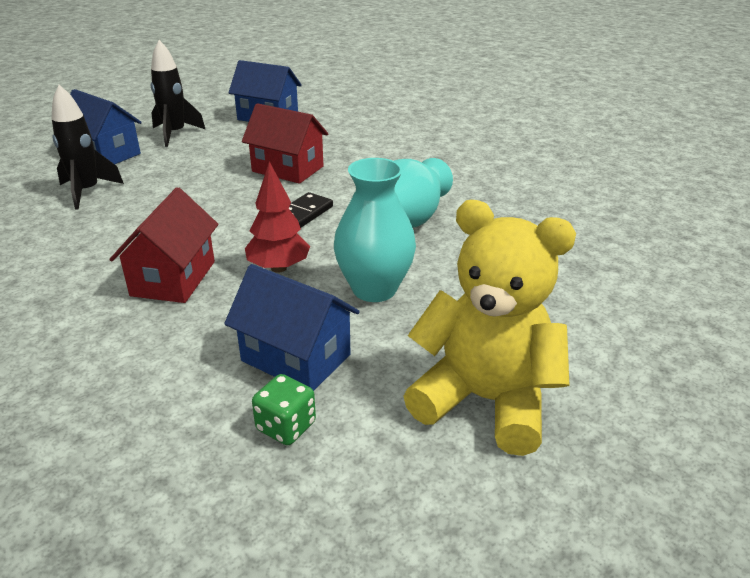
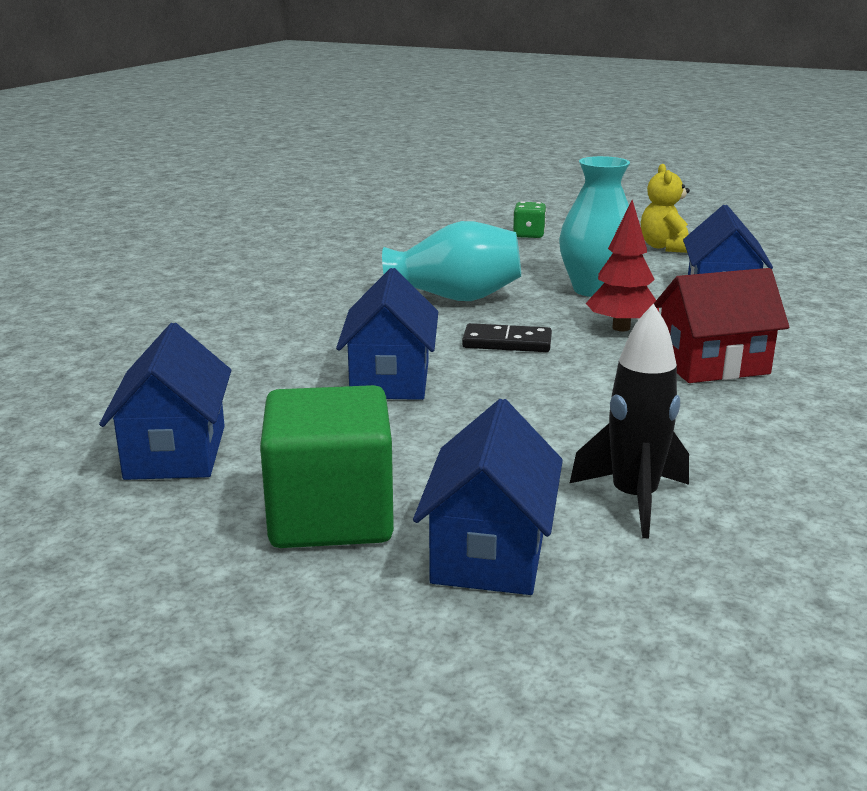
camera: 115 degrees left, 10 degrees down
(175, 134) = (331, 516): black rocket -> green cube
(286, 426) = (782, 284): green dice -> green dice (529, 235)
(287, 169) = (390, 379): red house -> blue house
(485, 400) = (665, 247): yellow teddy bear -> yellow teddy bear, size x0.55

